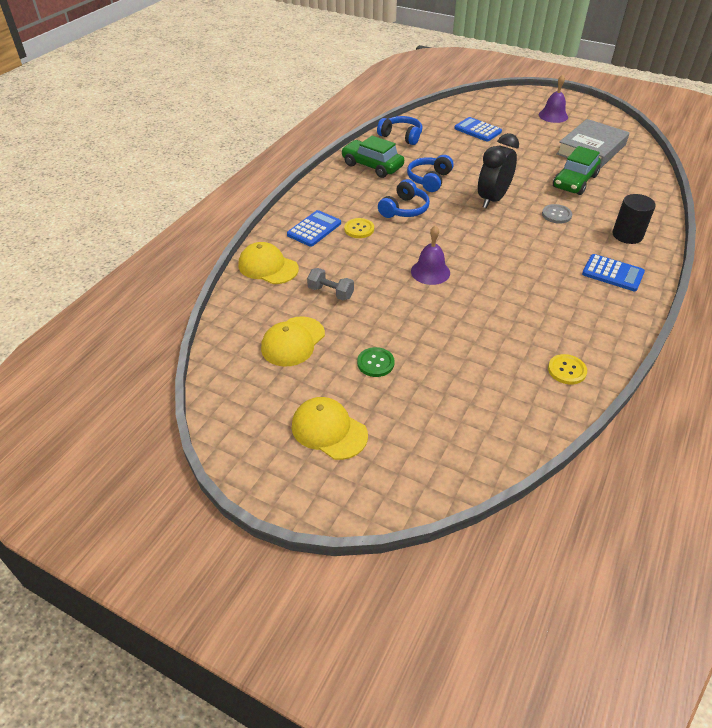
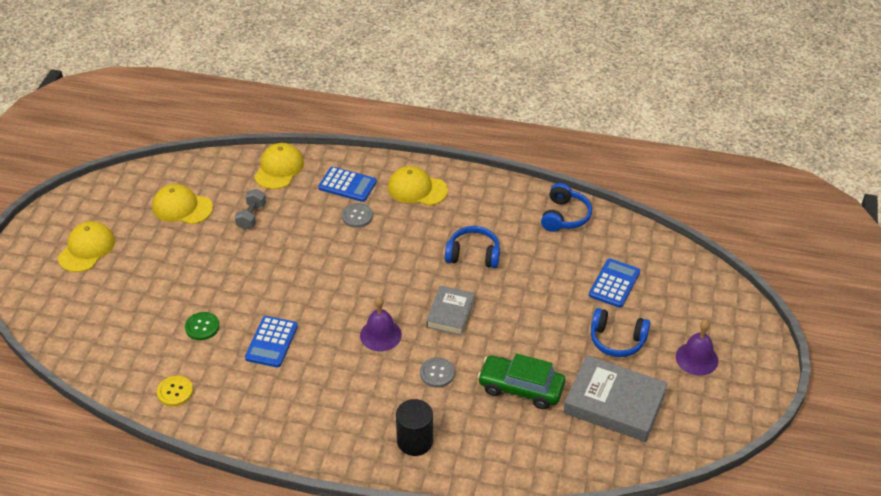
camera: 75 degrees right, 0 degrees up
(338, 194) = (417, 189): none -> yellow cap
(359, 229) = (357, 216): yellow button -> grey button
(372, 166) = (484, 204): green car -> none
(375, 363) = (164, 262): green button -> green button (202, 327)
(404, 209) = (405, 243): blue headphones -> blue headphones (617, 340)
(430, 272) = (299, 279): purple bell -> purple bell (380, 335)
(492, 199) = (450, 313): black clock -> grey book
(612, 273) = (334, 426): blue calculator -> blue calculator (271, 342)

